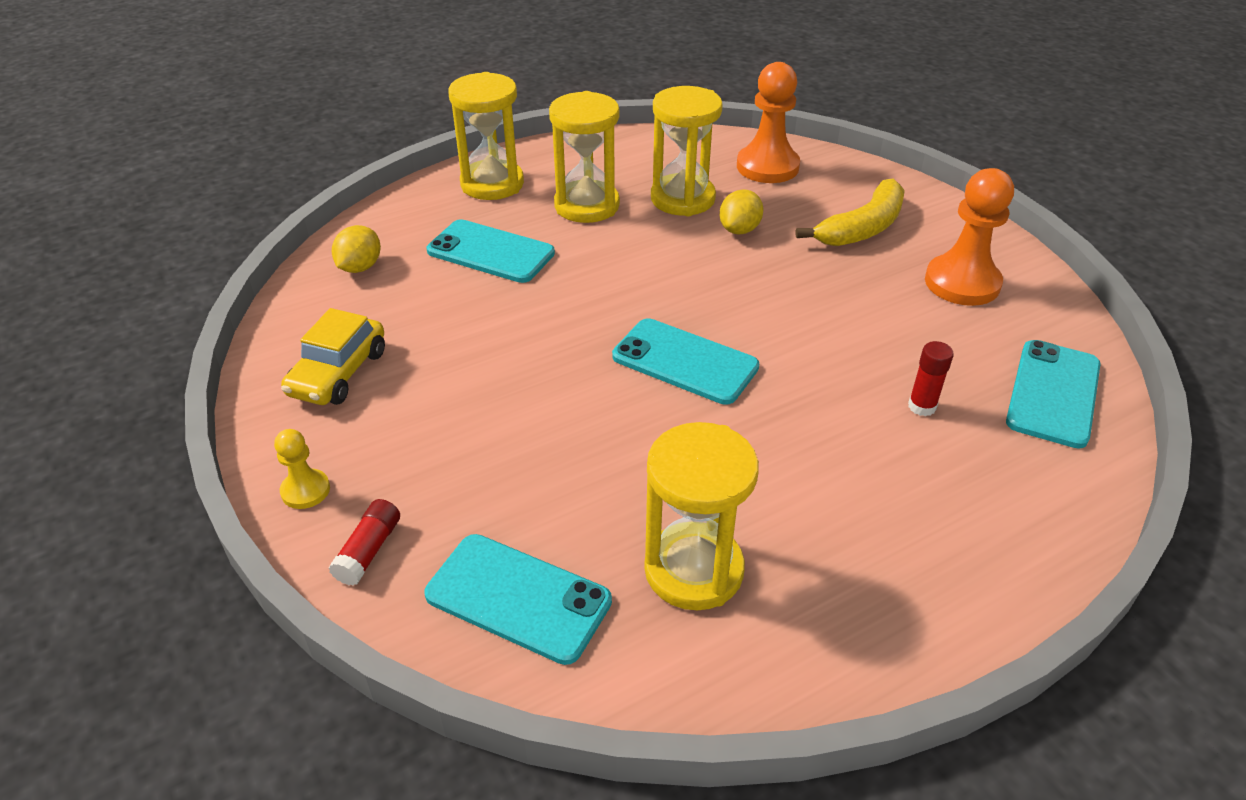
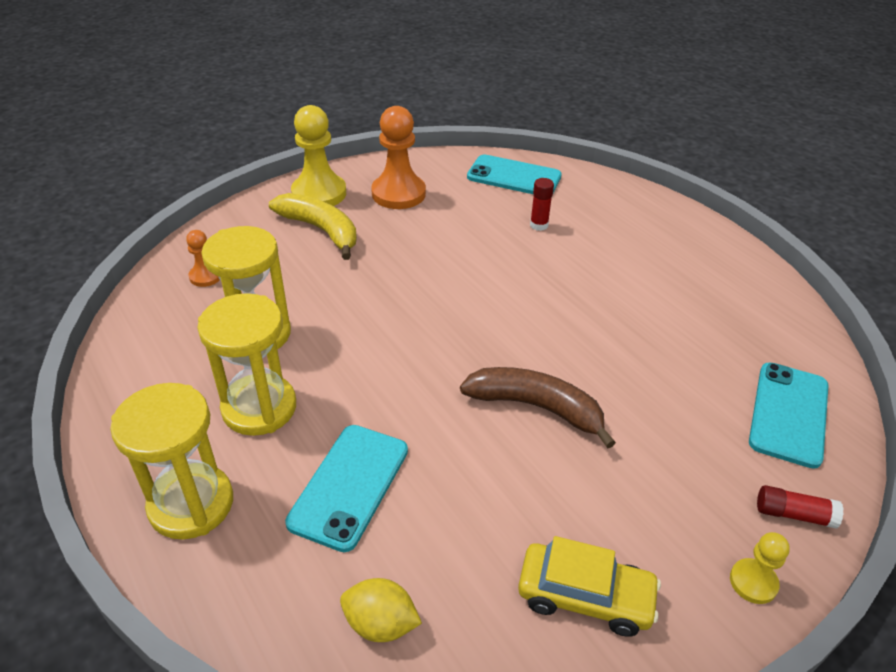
camera: 95 degrees left, 0 degrees up
(564, 367) = (536, 407): none -> brown banana
(685, 361) = (514, 332): turquoise phone -> none
(693, 570) = (722, 328): yellow hourglass -> none
(739, 230) = (318, 297): yellow lemon -> none
(767, 167) = (206, 276): orange pawn -> orange pawn, size x0.51
(940, 224) = (319, 193): none -> yellow pawn

